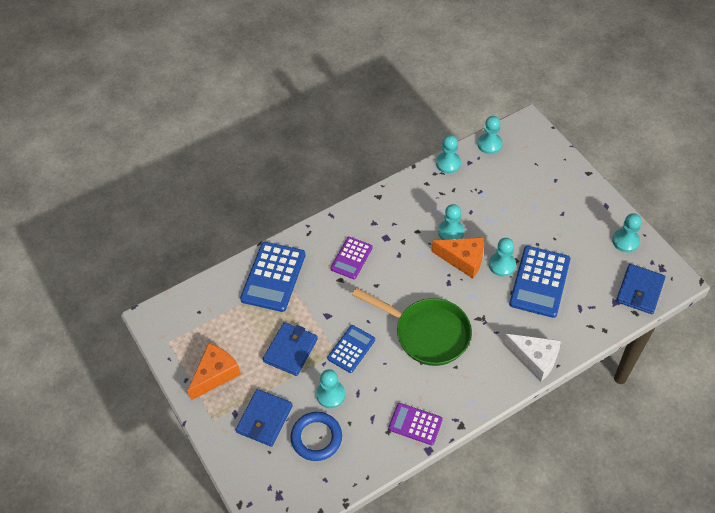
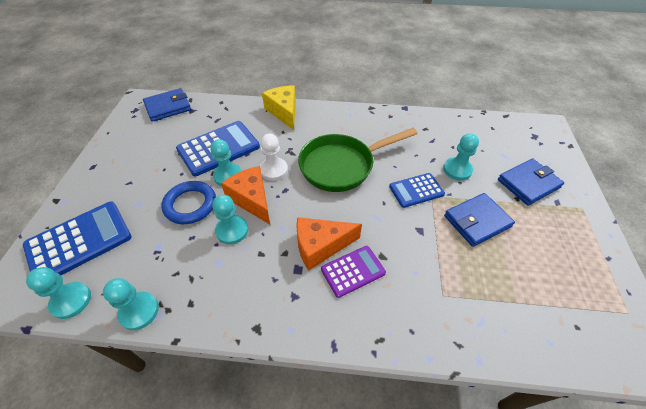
camera: 145 degrees left, 5 degrees down
(215, 374) = (570, 244): orange cheese -> orange cheese (320, 246)
(273, 277) = (459, 309): blue calculator -> blue calculator (79, 241)
(316, 438) = (486, 151): blue ring -> blue ring (190, 205)
(415, 424) = (402, 122): purple calculator -> none
(427, 333) = (341, 166): green pan -> green pan turned 90 degrees counterclockwise
(474, 293) = (274, 170): none -> white pawn
(535, 359) = (284, 112): white cheese -> yellow cheese
(625, 241) = (125, 136): turquoise pawn -> none

